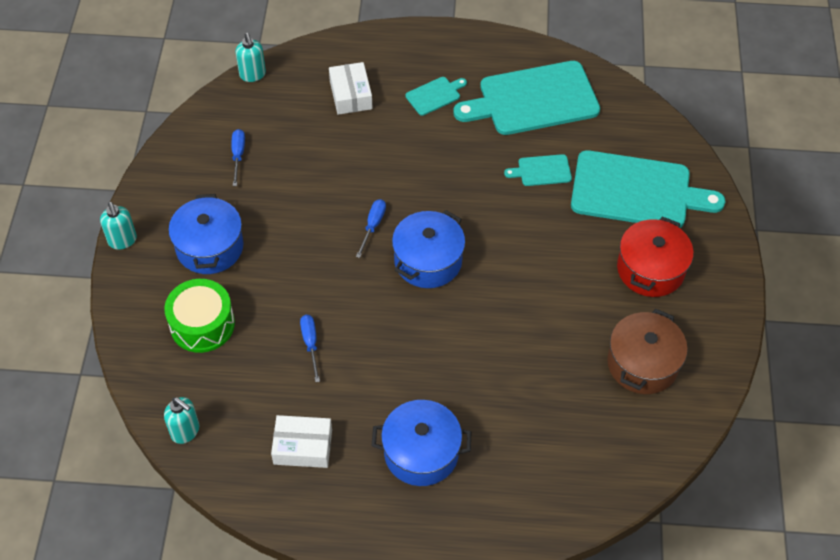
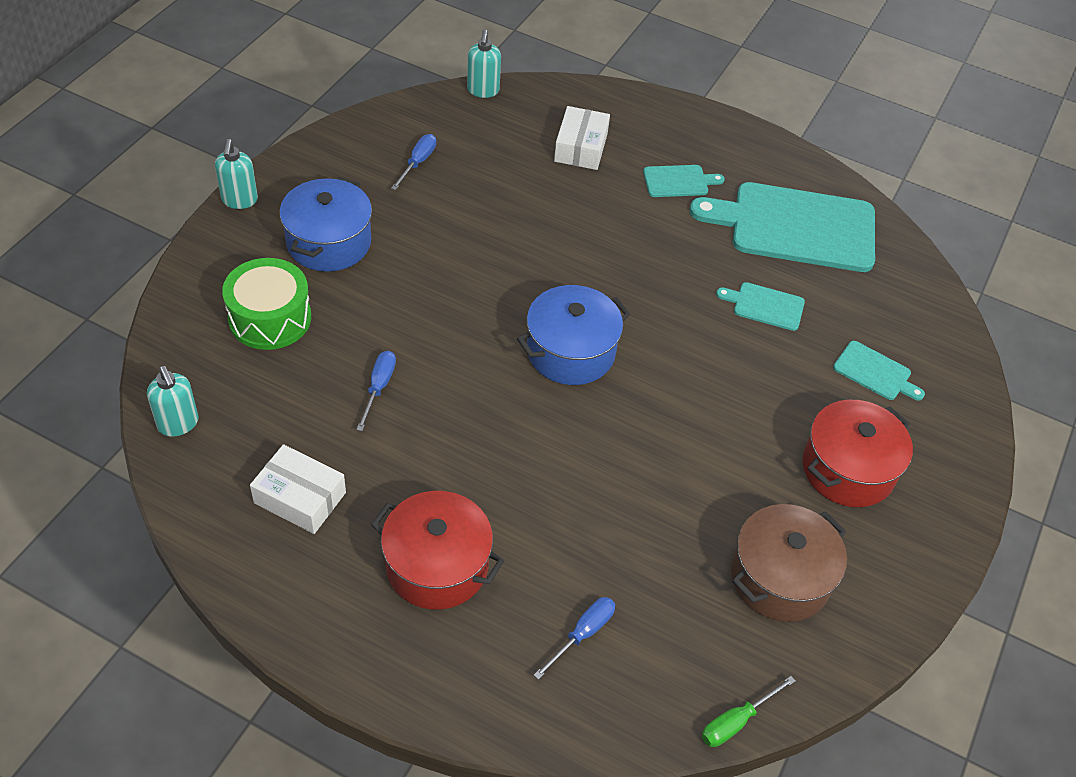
camera: 20 degrees right, 5 degrees down
(373, 226) = (527, 289): blue screwdriver -> blue screwdriver (582, 634)
(421, 452) = (437, 565): blue pot -> red pot
(636, 191) = (875, 372): turquoise cutting board -> turquoise cutting board, size x0.44
(660, 470) = (736, 721): none -> green screwdriver

